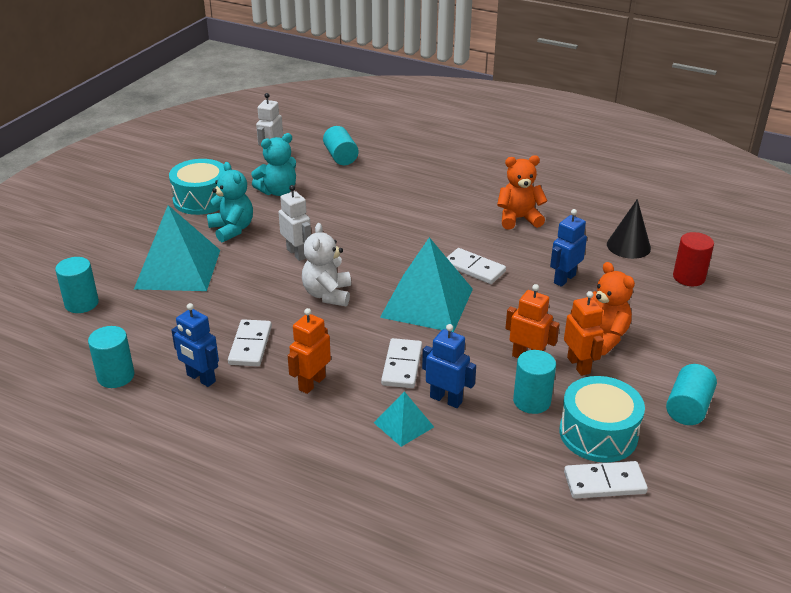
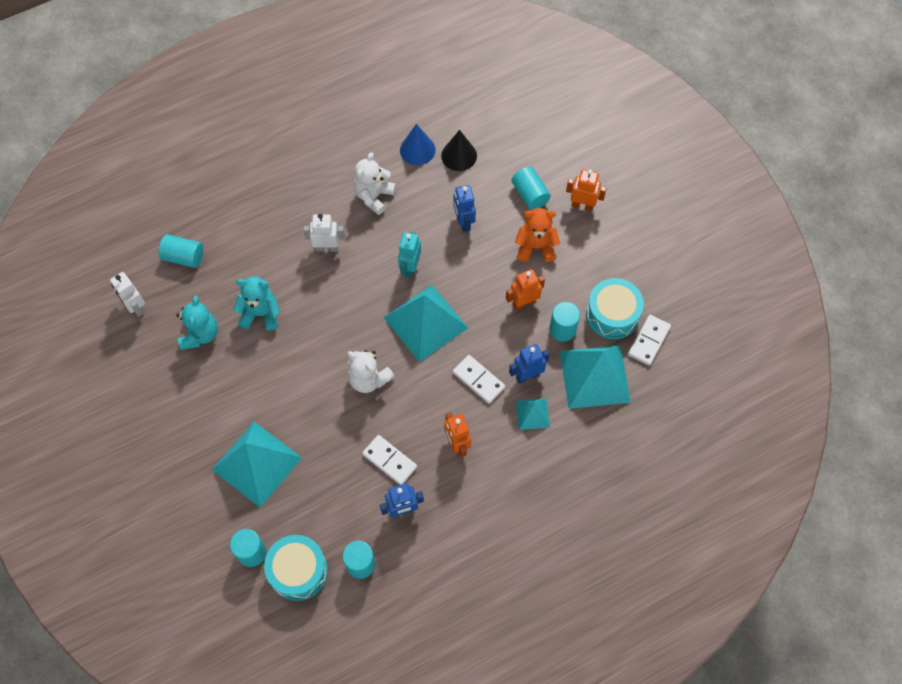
camera: 55 degrees left, 30 degrees up
(201, 199) = (165, 397): turquoise drum -> turquoise drum (298, 571)
(232, 229) = (231, 398): turquoise teddy bear -> turquoise teddy bear (261, 313)
(297, 253) = (301, 370): white robot -> white robot (327, 248)
(474, 268) = (410, 267): white domino -> turquoise robot
(504, 455) = (594, 376): none -> turquoise pyramid
(518, 219) = (374, 196): orange teddy bear -> white teddy bear
(579, 365) = (551, 280): orange robot -> orange robot (582, 205)
(598, 221) = (417, 150): none -> blue cone
(688, 277) = (517, 150): red cylinder -> none
(688, 408) = (625, 252): turquoise cylinder -> turquoise cylinder (530, 194)

